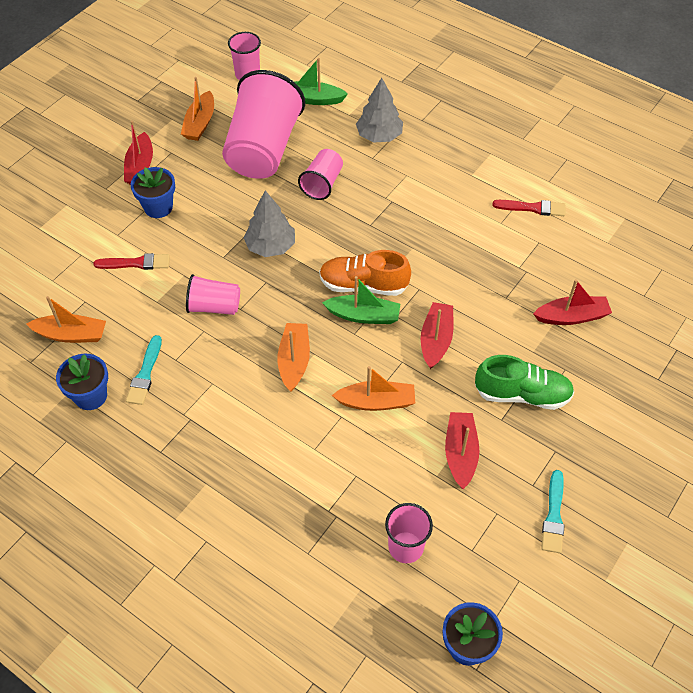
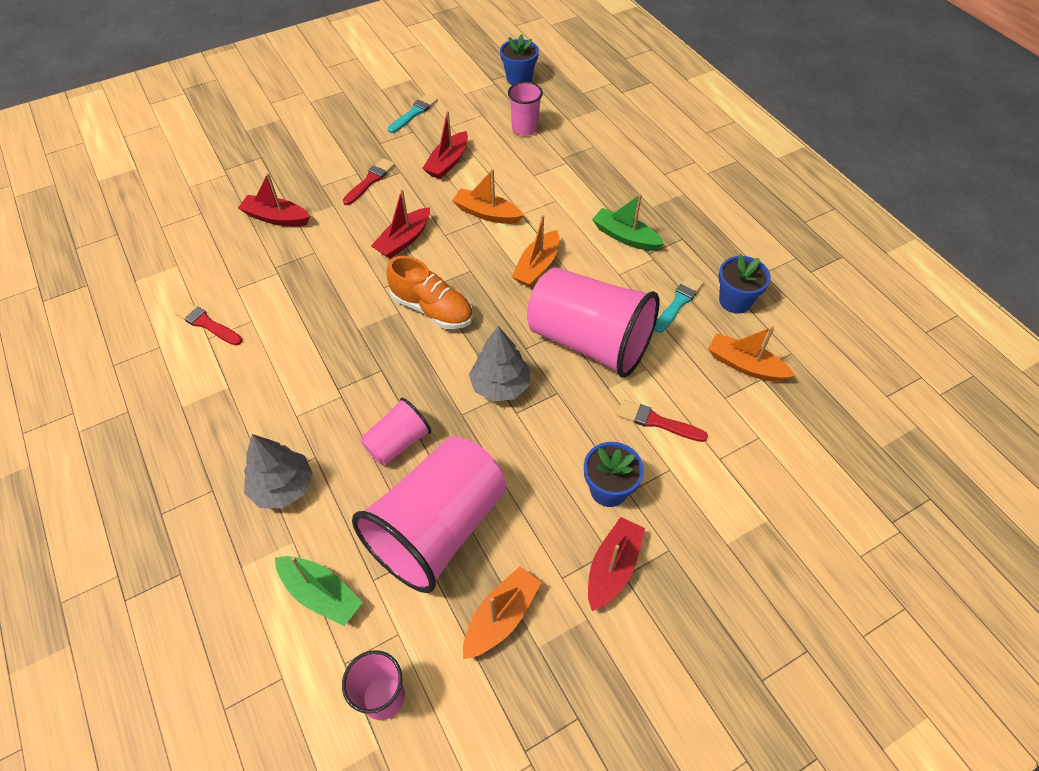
camera: 155 degrees left, 0 degrees up
(214, 306) = (589, 341): pink cup -> pink cup, size x2.04
(363, 315) = (451, 282): green boat -> green boat (625, 237)
(522, 394) = (370, 181): green shoe -> red brush

